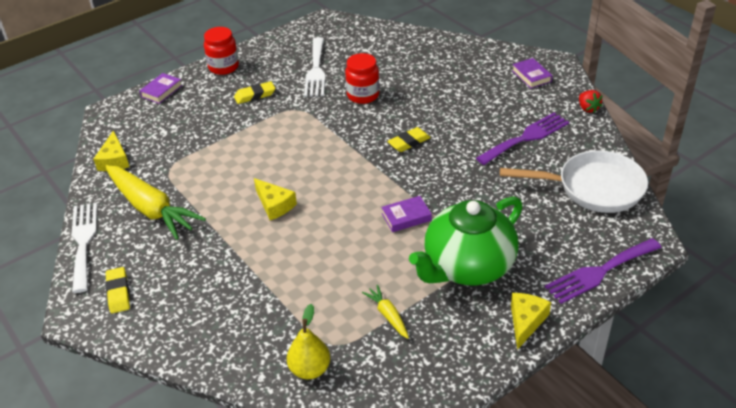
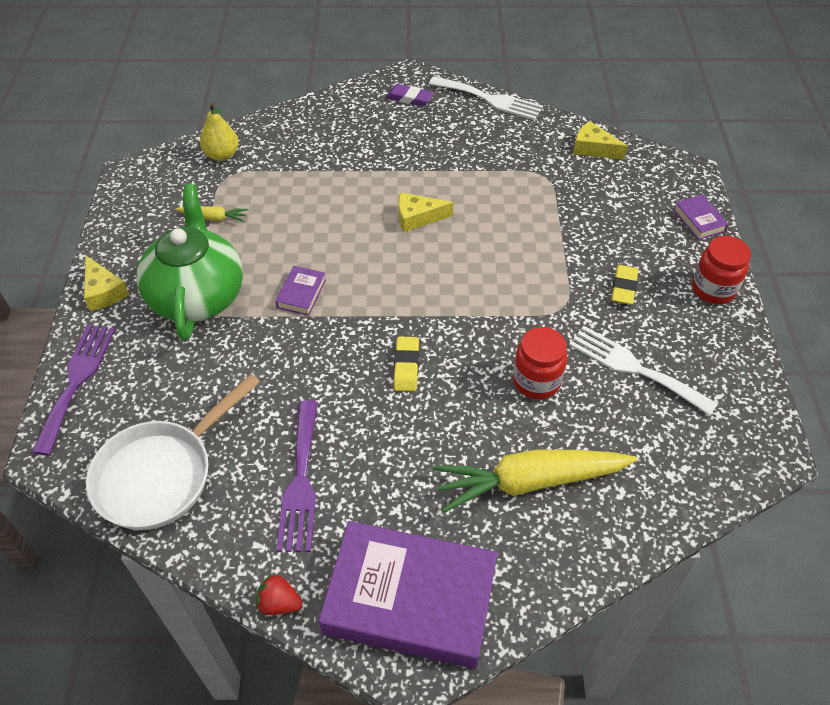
camera: 125 degrees right, 10 degrees up
(118, 292) = (409, 98): yellow eraser -> purple eraser
(151, 209) = (494, 146): yellow carrot -> yellow carrot (529, 482)
(531, 76) = (410, 599): purple book -> purple book, size x2.43

